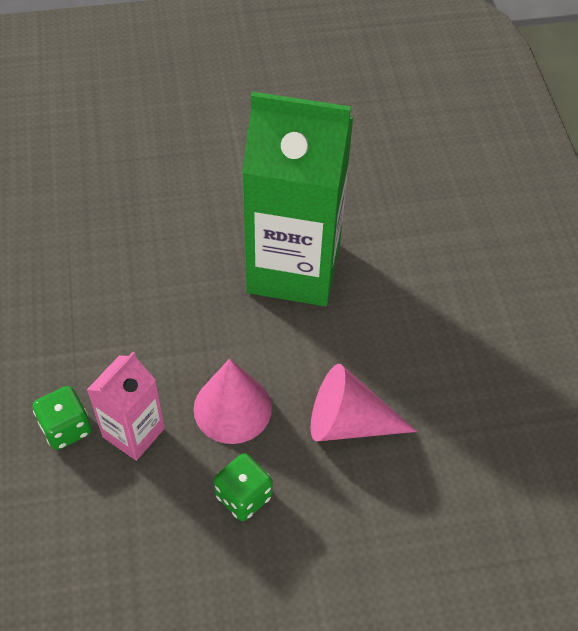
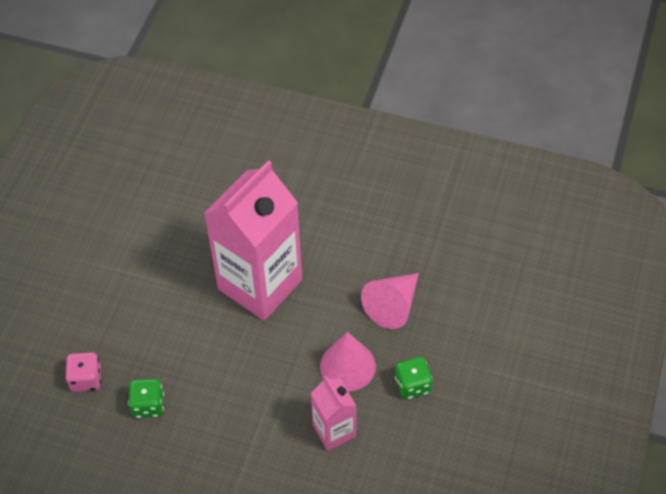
camera: 60 degrees left, 0 degrees up
(66, 428) = (308, 471): green dice -> green dice (148, 405)
(86, 167) = (86, 379): none -> pink dice
(294, 267) = (260, 284): green carton -> pink carton

